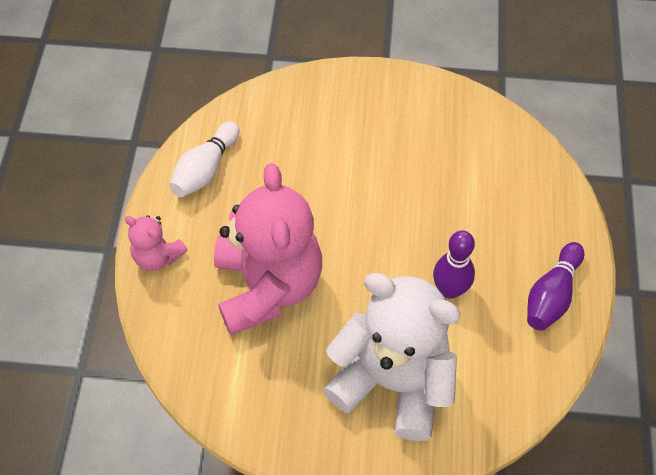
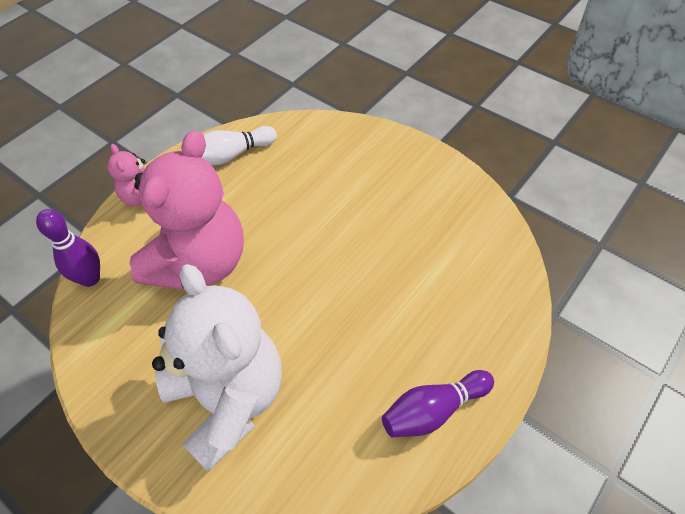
camera: 35 degrees right, 5 degrees down
(450, 289) = (342, 350): purple bowling pin -> purple bowling pin (90, 278)

